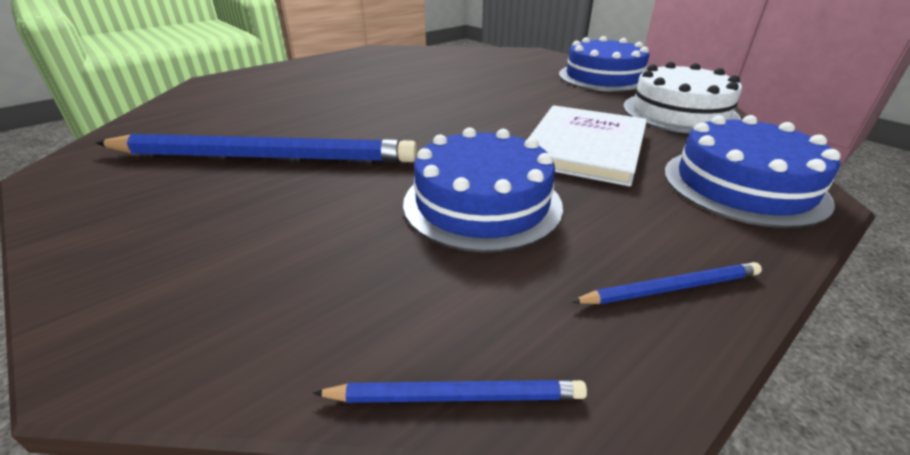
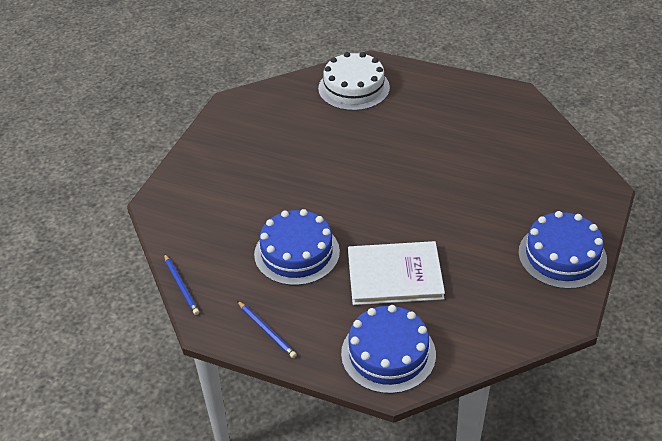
camera: 65 degrees right, 10 degrees up
(263, 157) = (288, 154): blue pencil -> none
(679, 112) = (502, 315): white cake -> white cake (354, 88)

